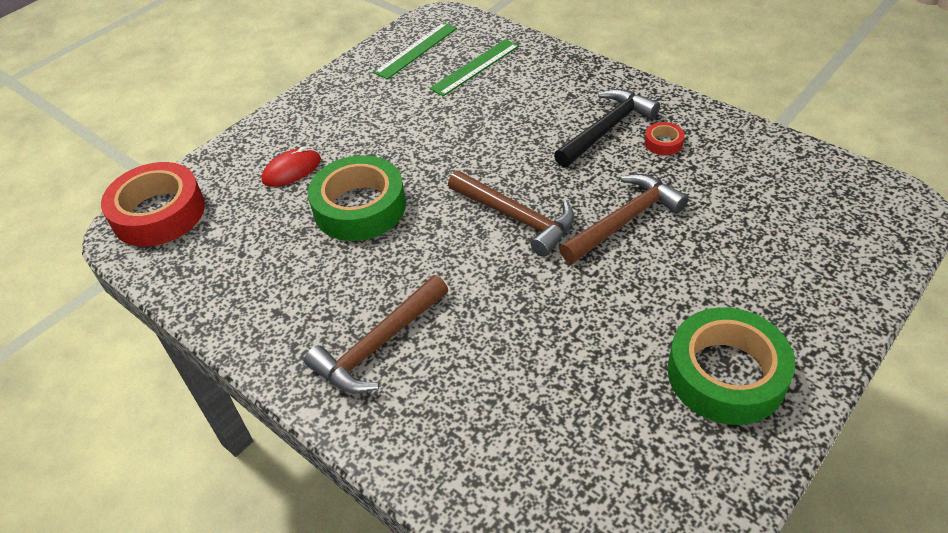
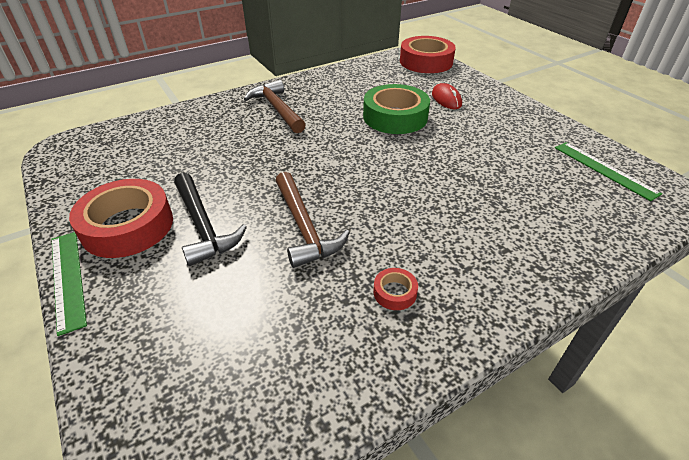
camera: 105 degrees right, 5 degrees down
(475, 67) = (569, 198): green ruler -> green ruler (67, 279)
(516, 217) = (345, 174): brown hammer -> none
(606, 129) = (434, 257): black hammer -> black hammer (203, 226)
(726, 374) = (127, 226): green tape -> red tape

